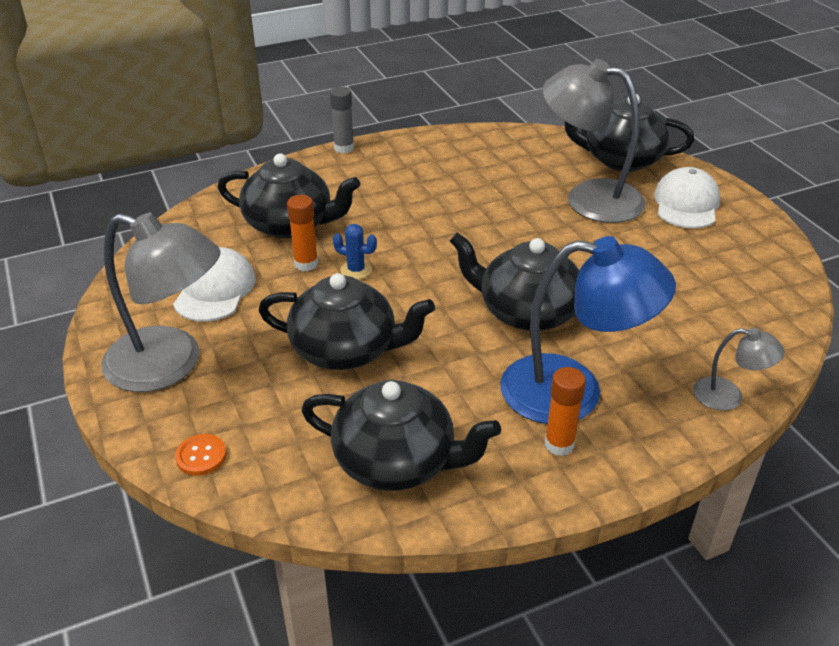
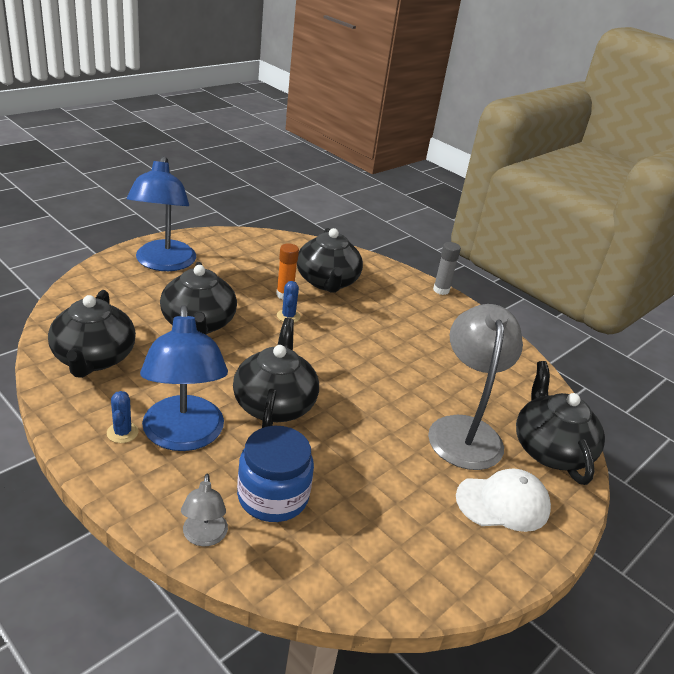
camera: 65 degrees right, 5 degrees down
(170, 365) = (163, 263): grey lamp -> blue lamp
(201, 456) = (88, 287): orange button -> none
(215, 289) = (241, 266): white cap -> none
(559, 444) = (122, 432): orange glue stick -> blue cactus
(673, 339) = (273, 496): none -> blue jar

